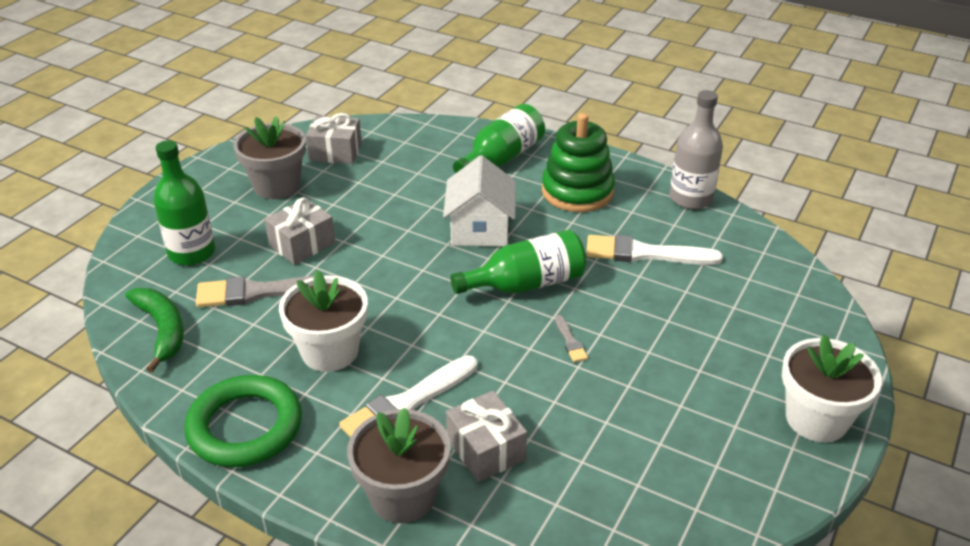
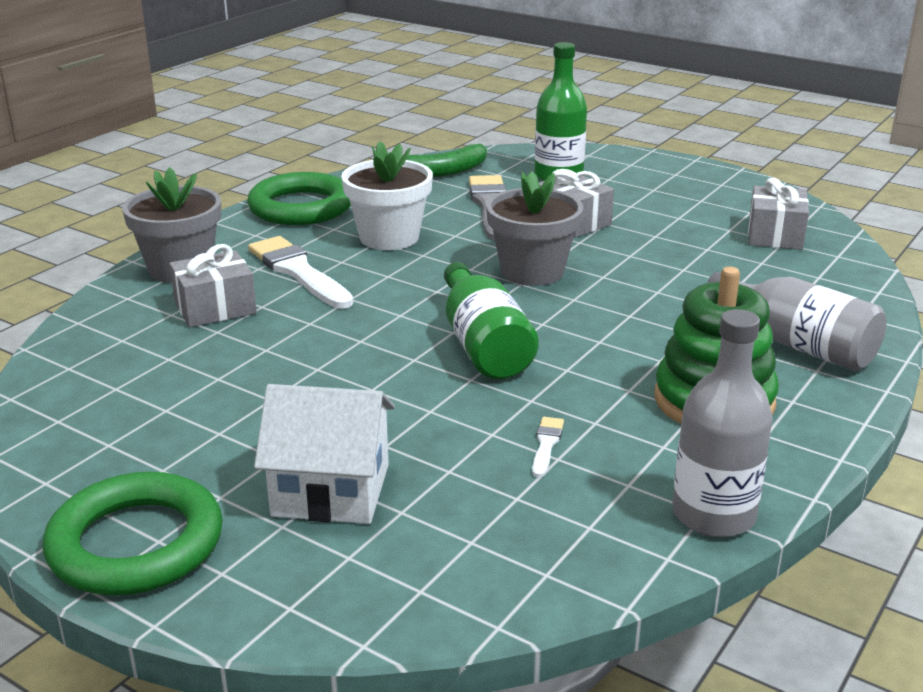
camera: 95 degrees right, 10 degrees down
(276, 186) = (688, 207): grey flower pot -> grey flower pot (532, 271)
(480, 229) = (607, 320): white house -> white house (331, 490)
(501, 158) = (797, 344): green bottle -> grey bottle
(570, 341) = (364, 367): grey brush -> none
(645, 253) = (546, 444): white brush -> white brush, size x0.45
(816, 419) = (136, 544): white flower pot -> green ring

